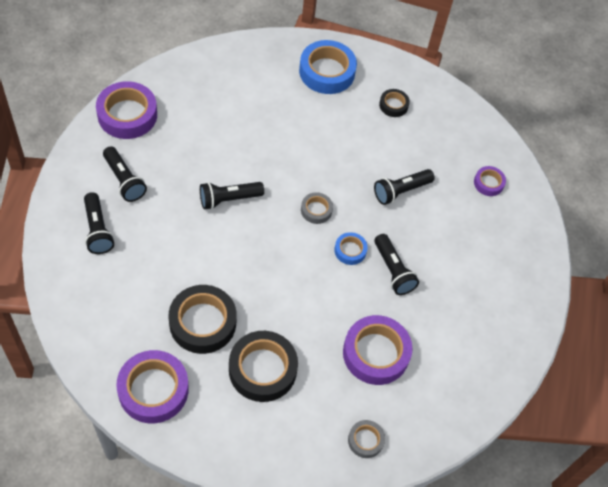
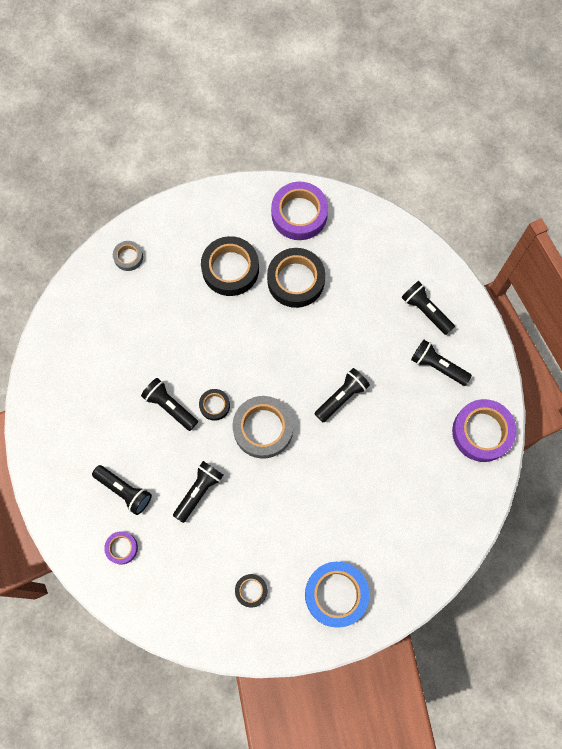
camera: 160 degrees right, 15 degrees up
(316, 210) = (263, 428): grey tape -> grey tape, size x1.95
(350, 250) = (214, 405): blue tape -> black tape
(376, 353) = (151, 326): purple tape -> none
(467, 223) = (124, 490): none -> black flashlight

